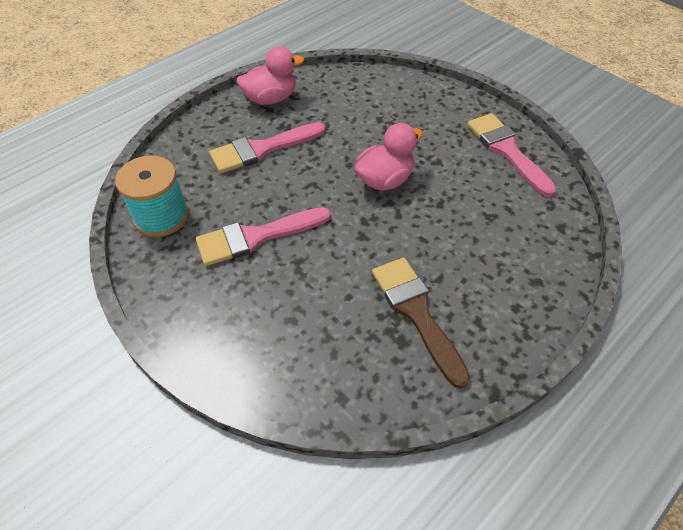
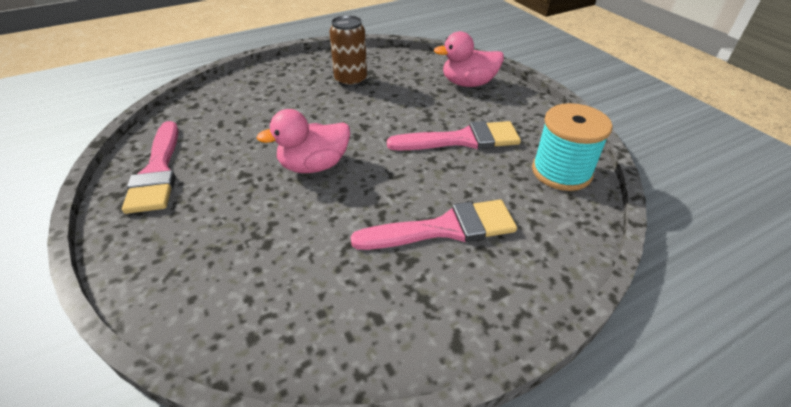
camera: 165 degrees left, 10 degrees down
(271, 99) = (416, 321): pink duck -> pink duck (468, 83)
(416, 313) = (351, 80): brown brush -> brown can

